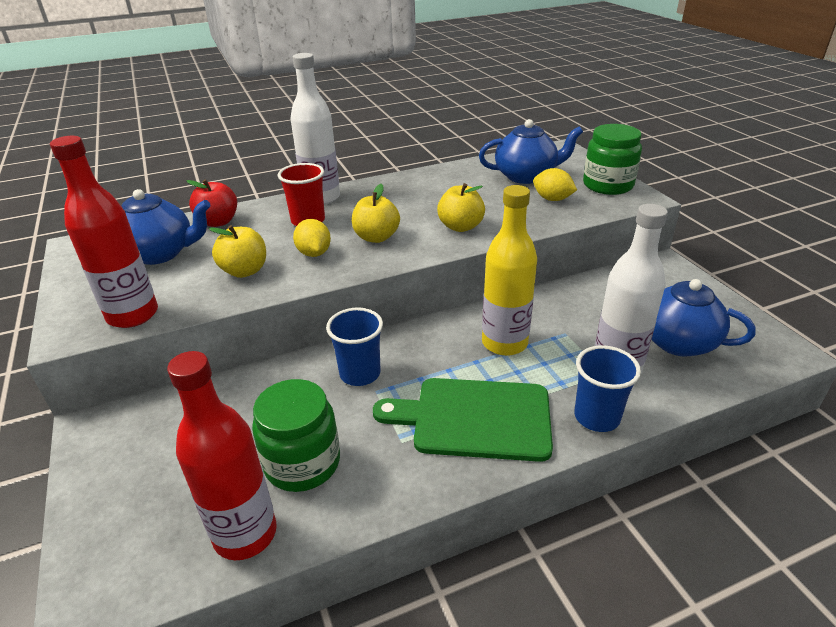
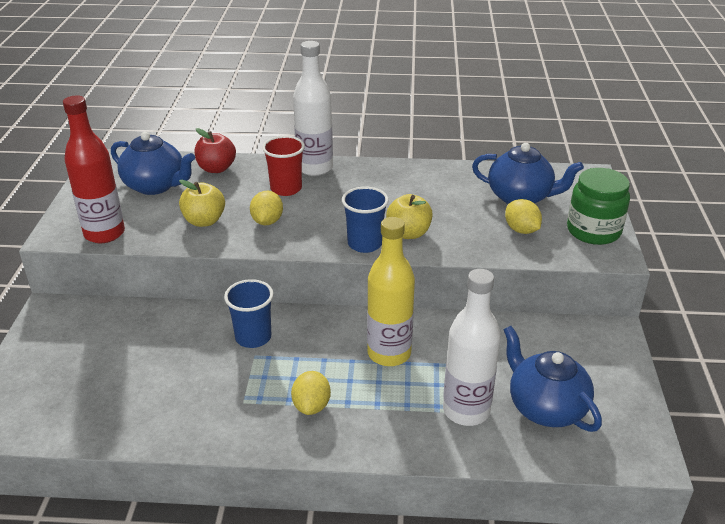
camera: 25 degrees right, 0 degrees up
(245, 534) = (96, 422): red bottle -> none
(302, 463) = (164, 389): green jar -> none
(376, 237) = (328, 222): yellow apple -> none
(475, 418) = (311, 406): green cutting board -> yellow lemon
(596, 417) = (409, 443): blue cup -> blue cup (365, 244)

